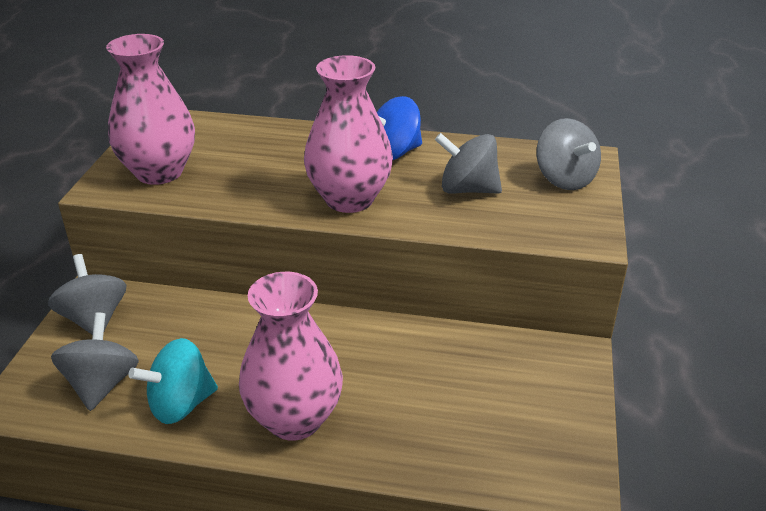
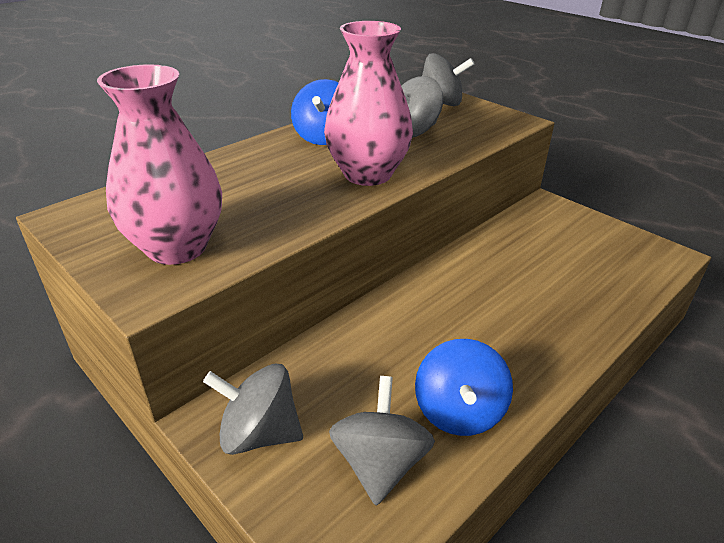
camera: 55 degrees left, 0 degrees up
(102, 384) = (380, 464): grey spinning top -> grey spinning top turned 60 degrees clockwise
(180, 404) = (459, 412): turquoise spinning top -> blue spinning top
(294, 419) = (528, 347): pink vase -> none

